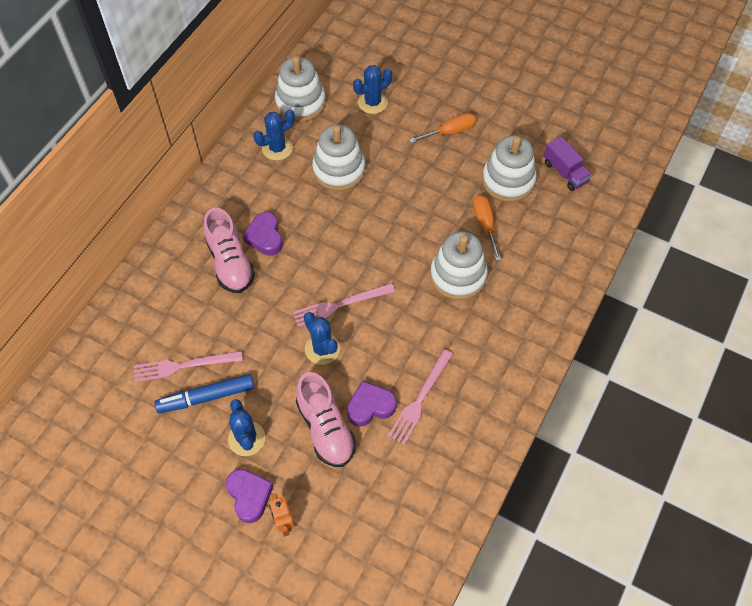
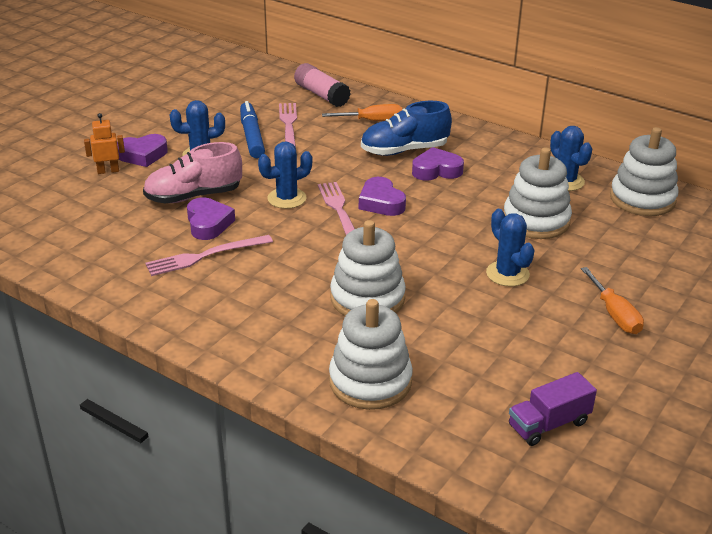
camera: 95 degrees right, 25 degrees down
(113, 343) = (321, 95): none -> pink glue stick
(230, 263) = (404, 150): pink shoe -> blue shoe
(322, 275) = (381, 202): none -> purple heart
(372, 102) = (656, 252): blue cactus -> blue cactus (507, 274)
(420, 399) = (205, 256): pink fork -> pink fork turned 60 degrees counterclockwise
(485, 225) = (447, 329): orange screwdriver -> orange screwdriver (372, 121)
(508, 180) = (527, 360): white stacking toy -> white stacking toy (370, 381)

